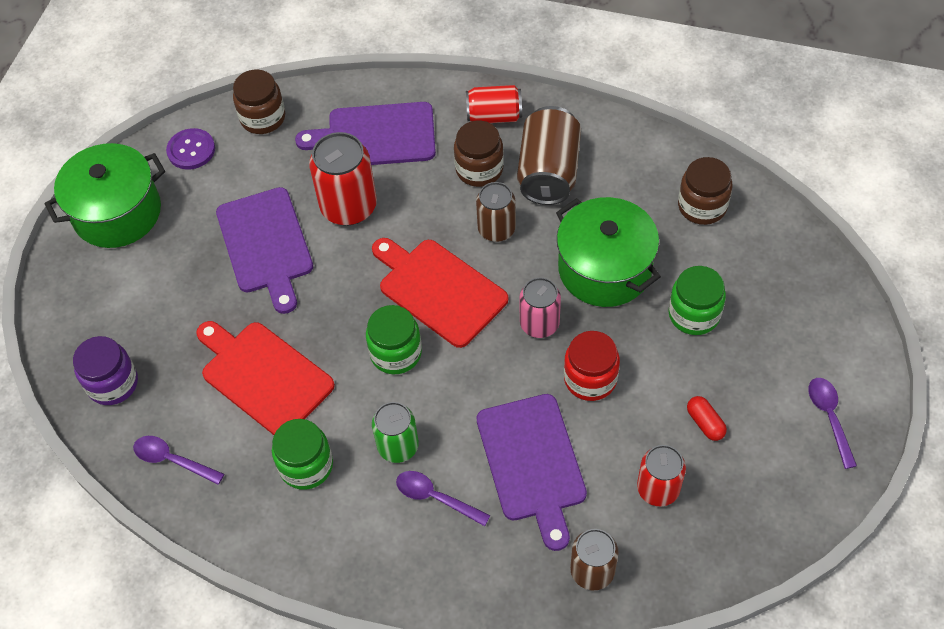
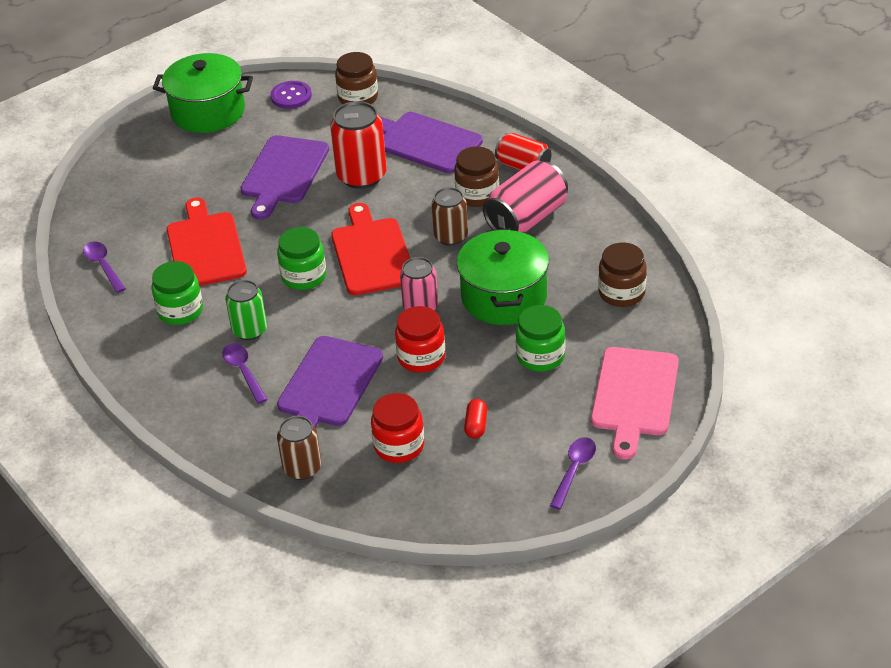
camera: 35 degrees right, 15 degrees down
(113, 383) = (110, 206): purple jar -> none
(548, 172) = (526, 219): brown can -> pink can
(658, 489) = (399, 446): red can -> red jar
(808, 309) = (634, 396): none -> pink cutting board

